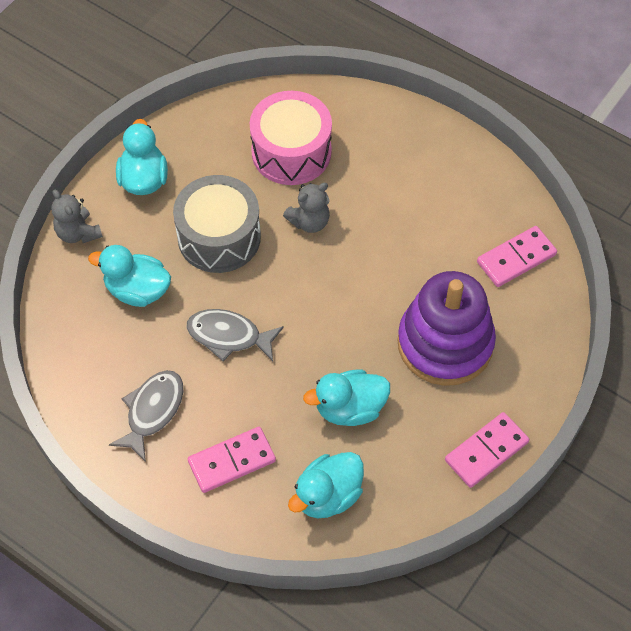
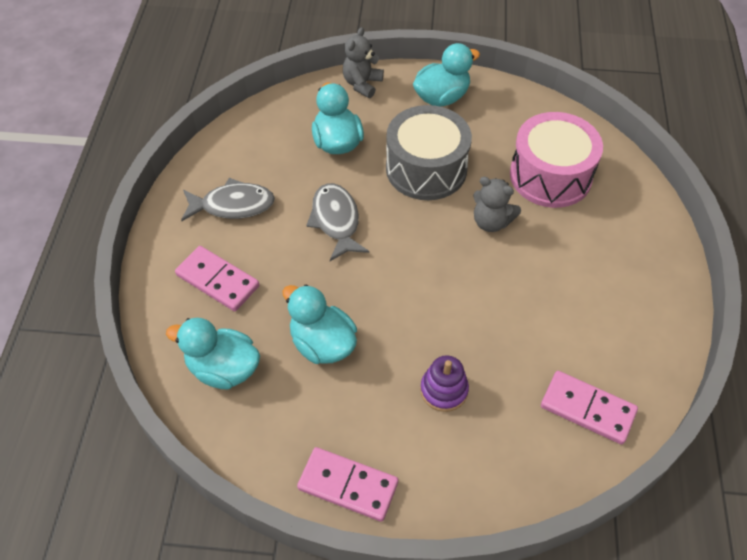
camera: 60 degrees right, 5 degrees down
(445, 343) = (444, 390): purple stacking toy -> purple stacking toy, size x0.44

